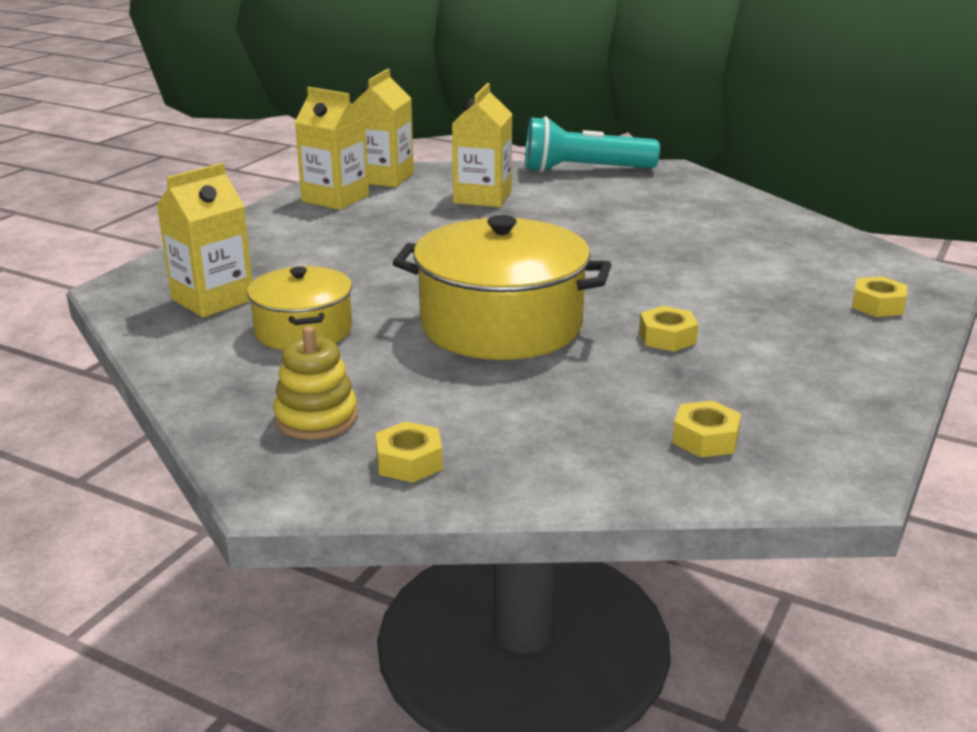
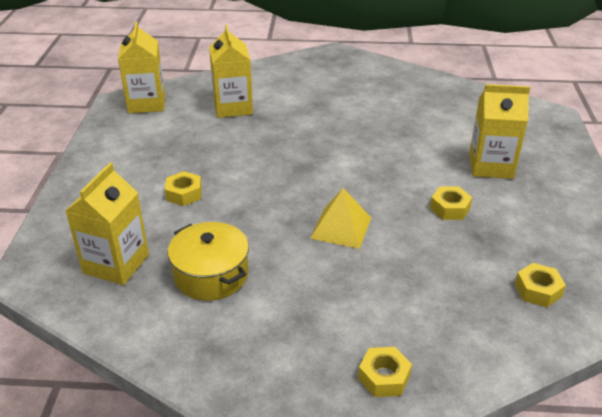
camera: 25 degrees left, 10 degrees up
(316, 418) = (289, 359): yellow stacking toy -> none
(335, 198) = (127, 133): yellow carton -> yellow carton (491, 166)
(501, 324) = (341, 227): yellow pot -> yellow pyramid
(584, 170) = (281, 66): turquoise flashlight -> none
(877, 305) = (541, 146): yellow nut -> yellow nut (184, 193)

